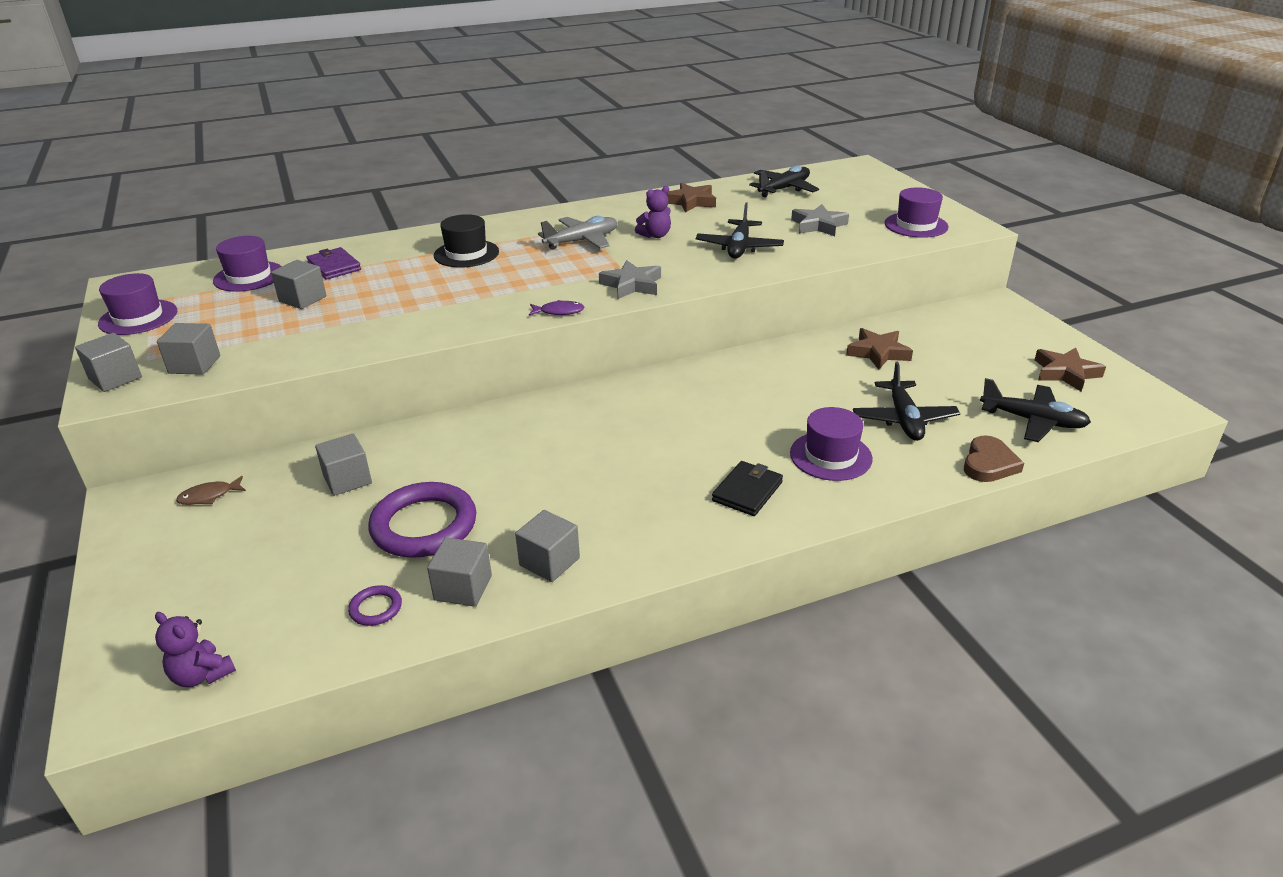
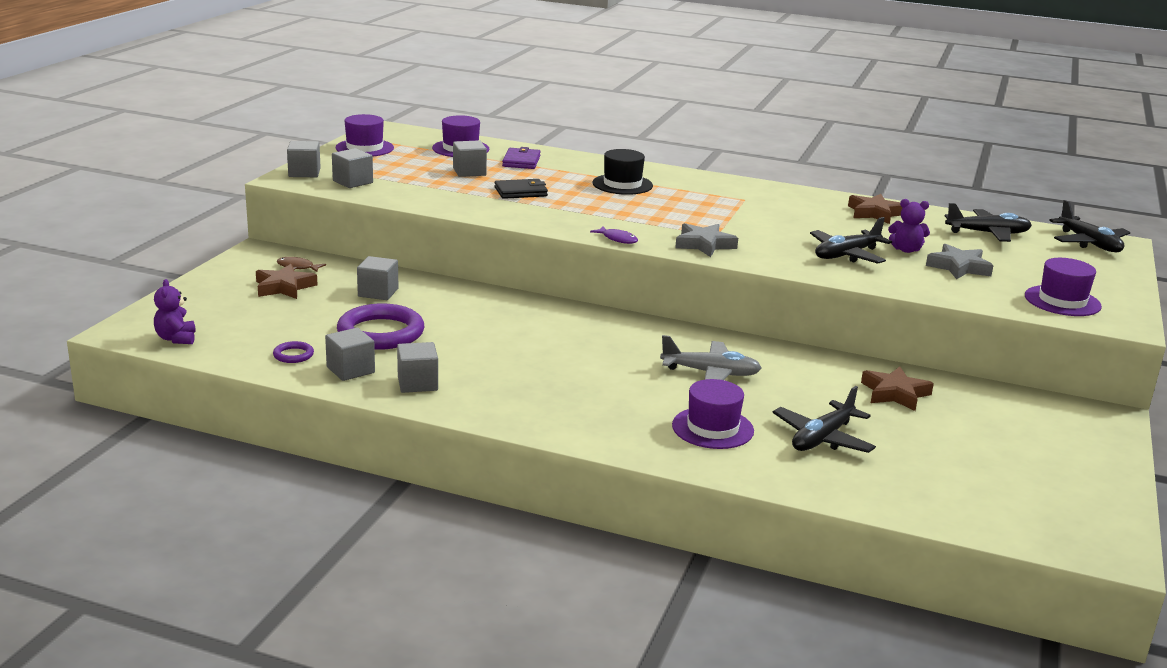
camera: 40 degrees right, 10 degrees down
(582, 241) = (724, 206): grey plane -> grey plane (710, 373)
(655, 235) = (792, 223): purple teddy bear -> purple teddy bear (906, 250)
(747, 491) = (609, 415): black wallet -> black wallet (521, 192)
(989, 464) = (836, 495): brown heart -> none
(1032, 421) = (943, 494): black plane -> black plane (1089, 243)
(1065, 373) = (1058, 485): brown star -> brown star (284, 287)

